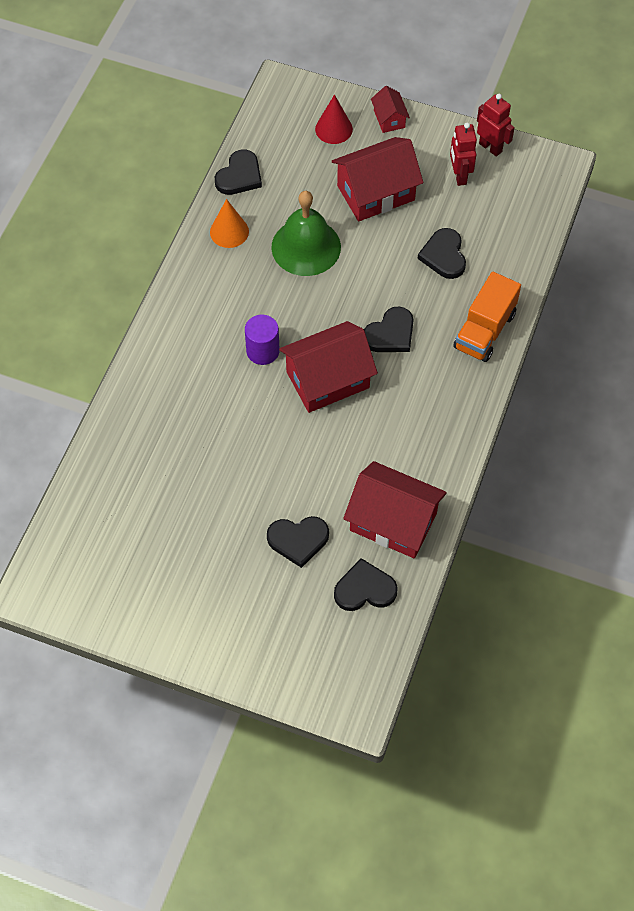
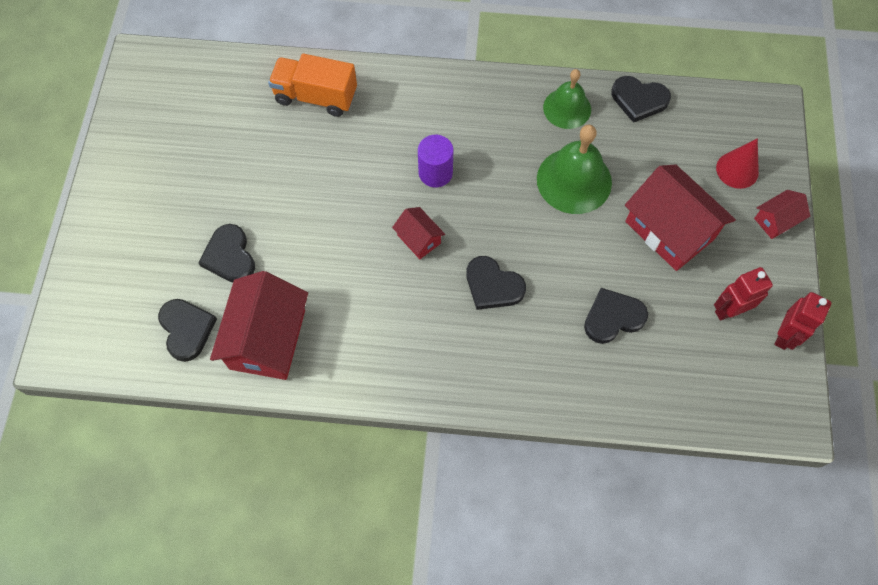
camera: 75 degrees right, 5 degrees up
(229, 231) = (567, 108): orange cone -> green bell
(327, 380) = (419, 239): red house -> red house, size x0.50
(484, 331) = (528, 381): orange truck -> orange truck (316, 96)

